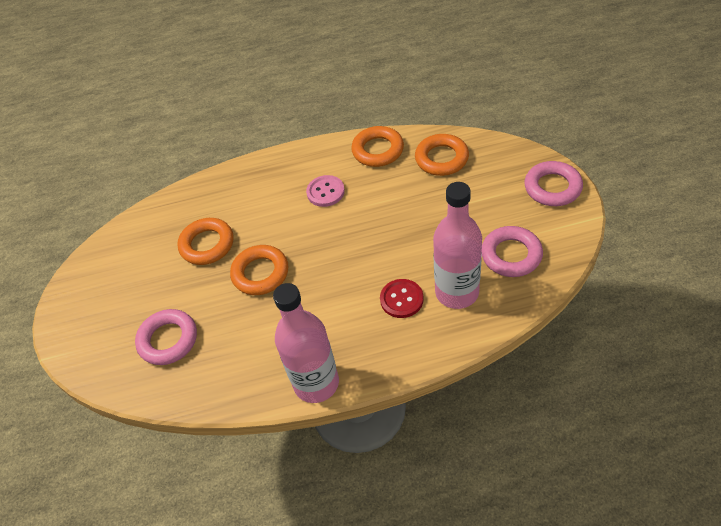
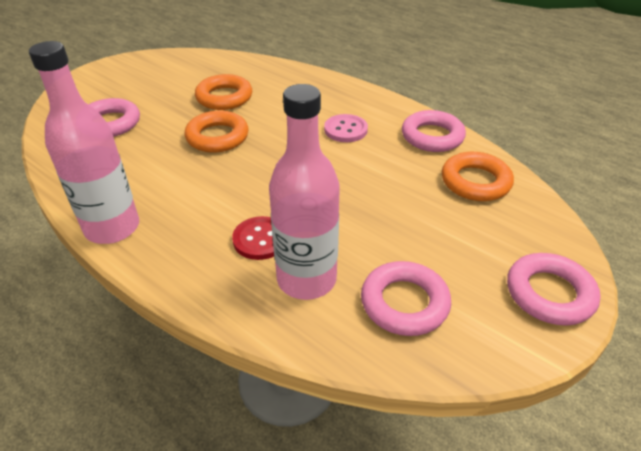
camera: 45 degrees right, 10 degrees down
(378, 150) = (432, 136): orange ring -> pink ring

